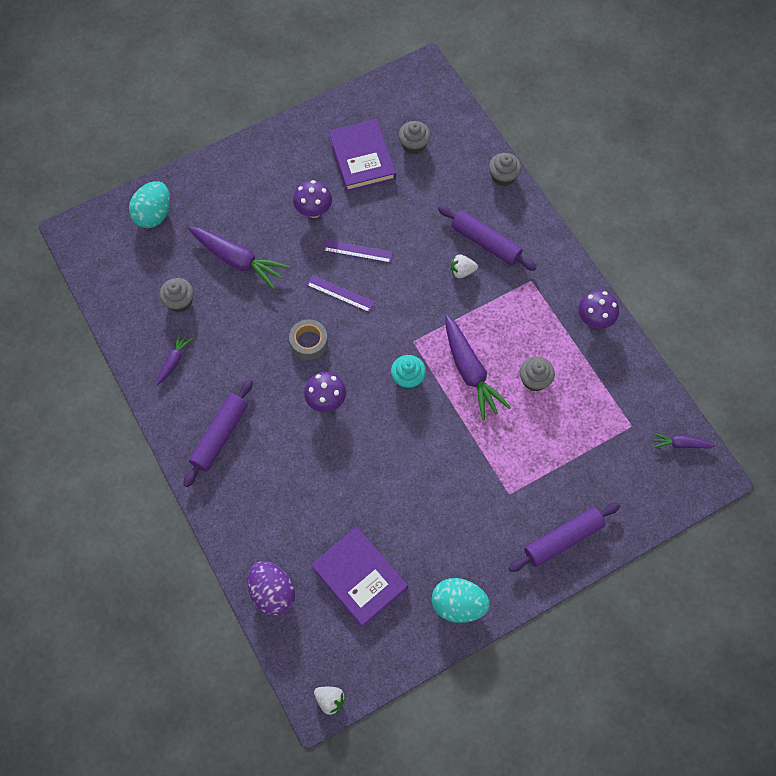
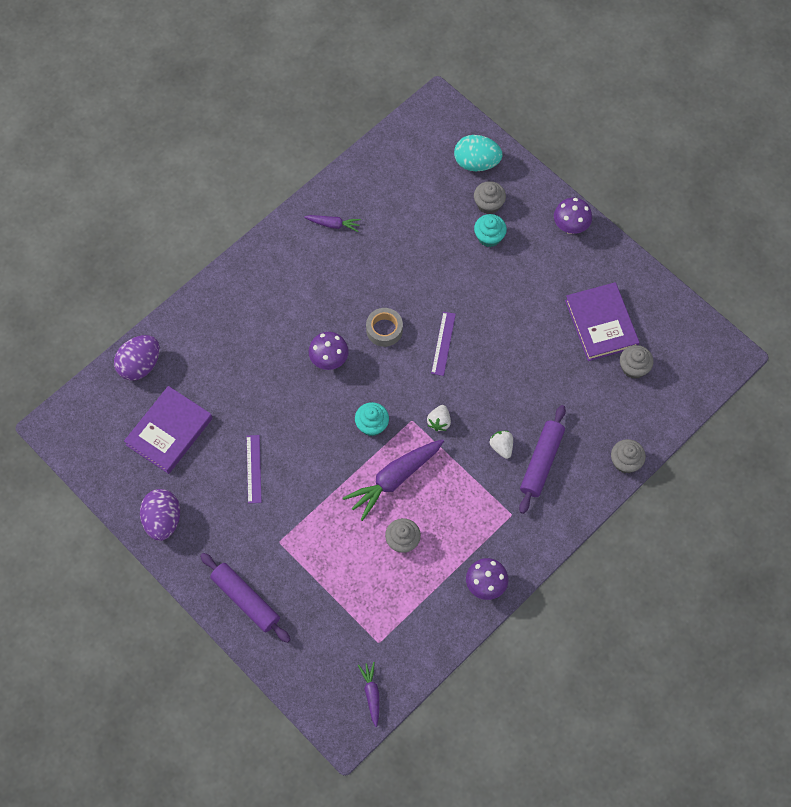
camera: 75 degrees right, 0 degrees up
(179, 301) = (393, 211): grey cupcake -> grey cupcake (488, 204)
(220, 435) = (272, 282): purple rolling pin -> none
(238, 260) = (451, 246): purple carrot -> none
(239, 225) = (489, 237): none -> turquoise cupcake
(314, 211) = (525, 296): purple mushroom -> purple mushroom (570, 227)
(330, 700) = (58, 435): white strawberry -> white strawberry (439, 422)
(358, 251) = (493, 347): purple ruler -> purple ruler (253, 469)
(362, 158) = (601, 323): purple book -> purple book turned 75 degrees counterclockwise
(458, 605) = (163, 520): turquoise egg -> purple egg

